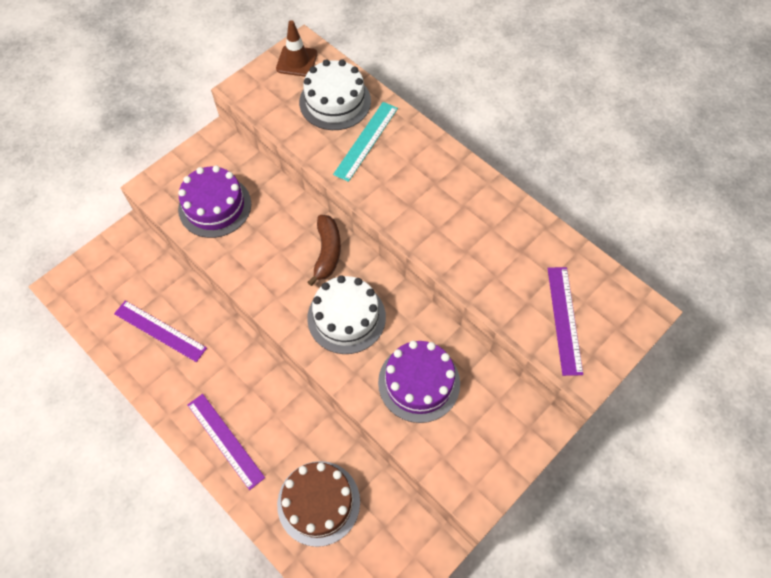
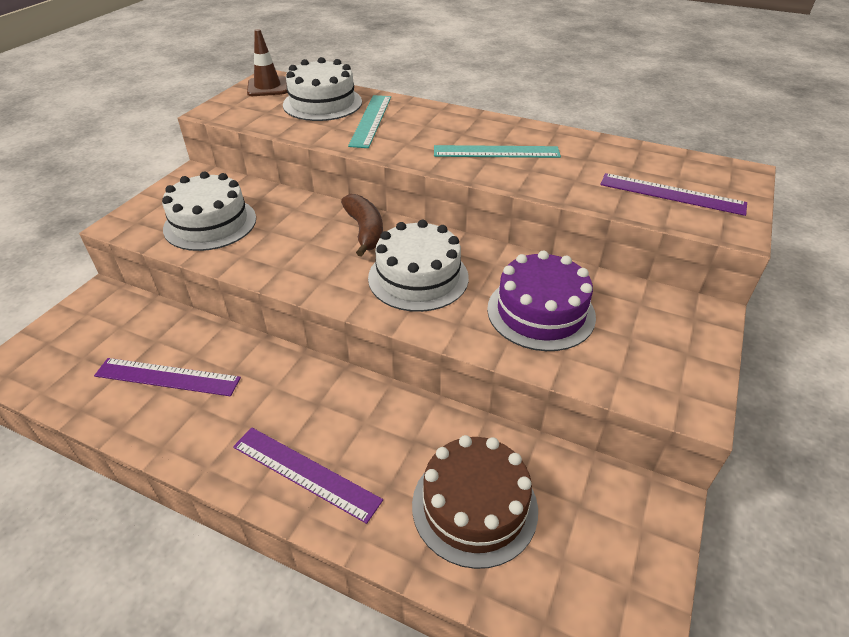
camera: 20 degrees left, 20 degrees down
(215, 206) = (210, 223): purple cake -> white cake
(450, 218) = (496, 152): none -> turquoise ruler
(564, 319) = (671, 194): purple ruler -> purple ruler turned 45 degrees counterclockwise

